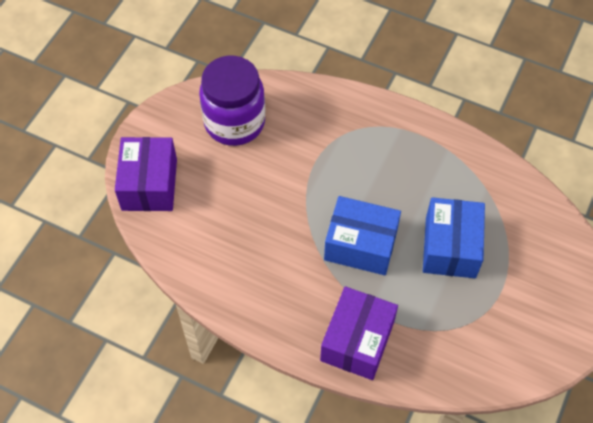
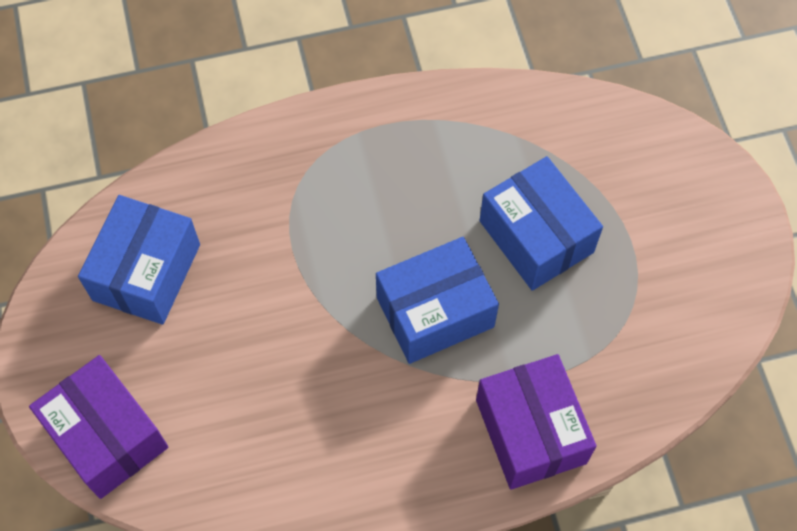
camera: 40 degrees left, 5 degrees up
(234, 122) = (147, 272): purple jar -> blue box

